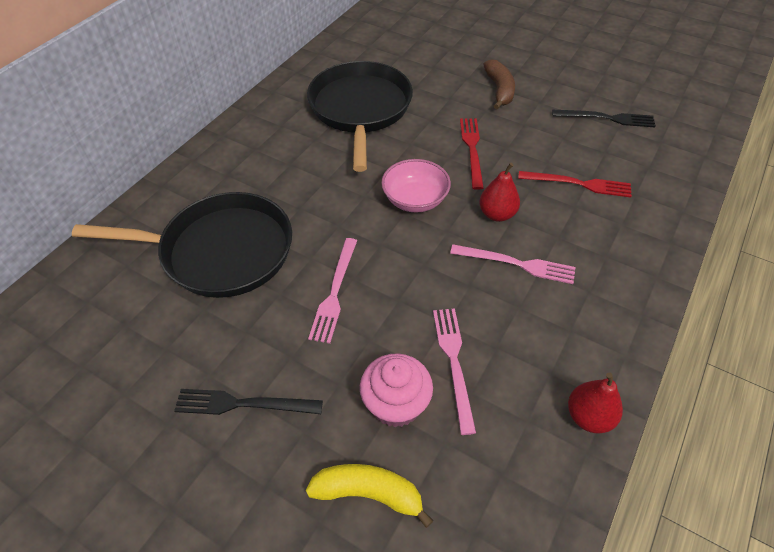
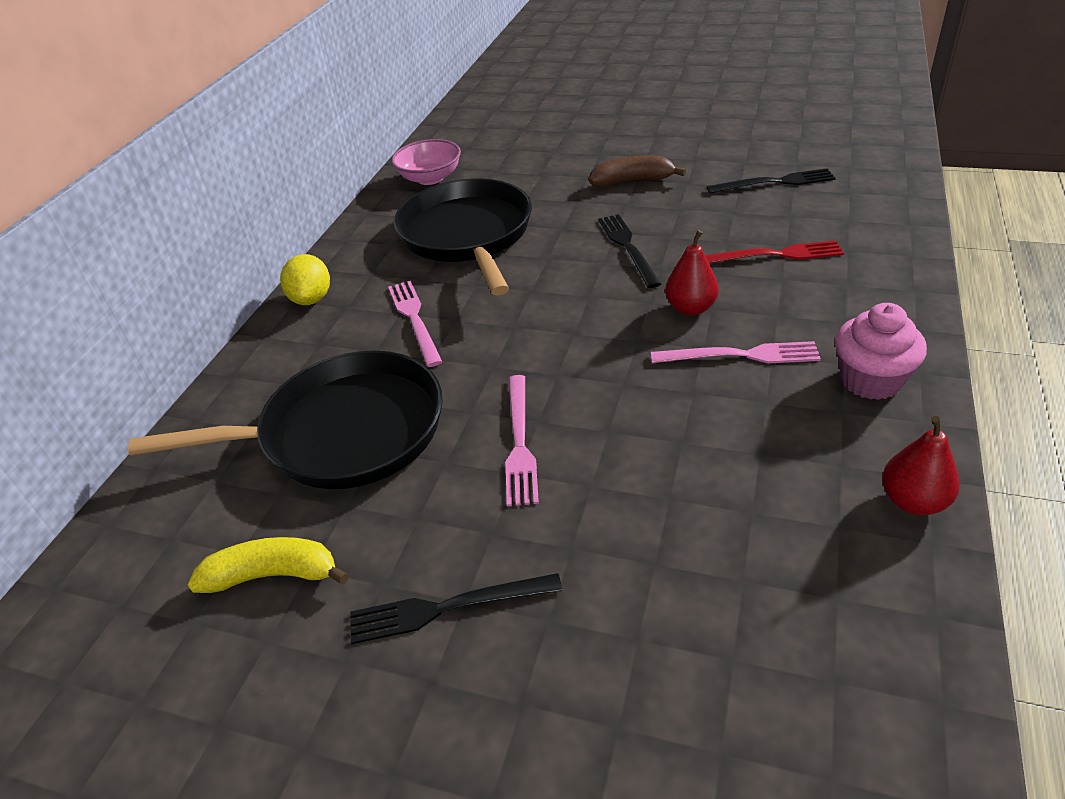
camera: 10 degrees left, 10 degrees down
(234, 136) = (312, 299): none -> yellow lemon
(369, 493) = (670, 671): yellow banana -> yellow banana (273, 575)
(396, 404) = (659, 553): pink cupcake -> pink cupcake (870, 380)
(415, 200) = (580, 316): pink bowl -> pink bowl (430, 178)
(454, 362) = (713, 484): pink fork -> pink fork (414, 319)
(472, 149) = (628, 247): red fork -> black fork
(499, 90) = (633, 181): brown banana -> brown banana turned 75 degrees counterclockwise

